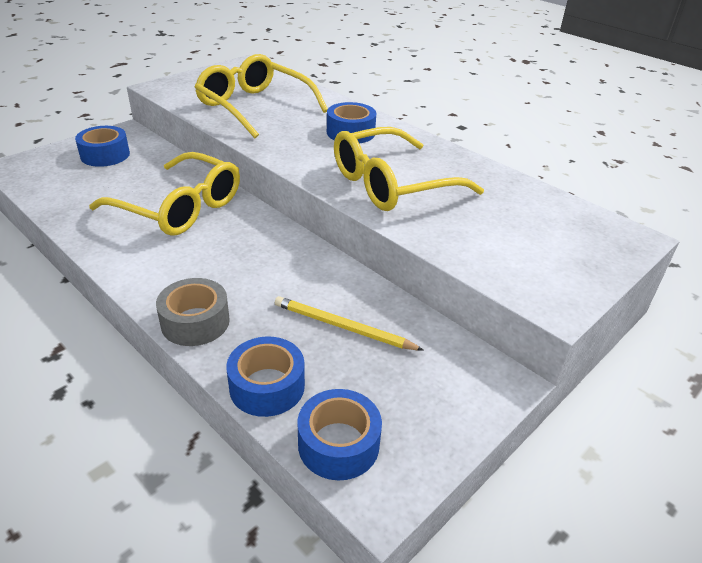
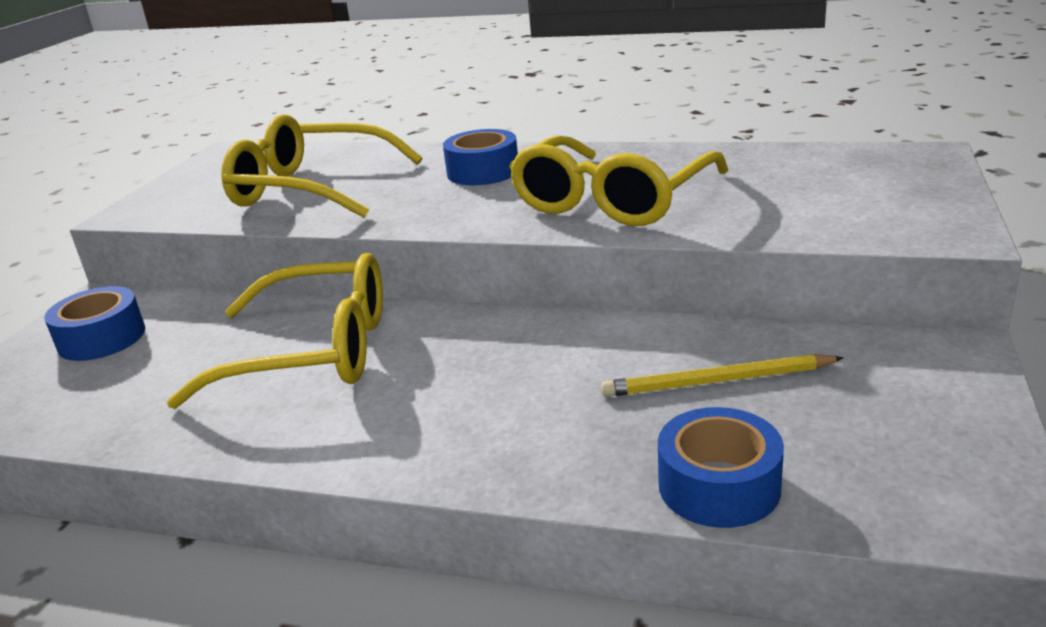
camera: 25 degrees left, 10 degrees down
(195, 322) = (523, 465): grey tape -> none
(338, 444) = (887, 498): blue tape -> none

